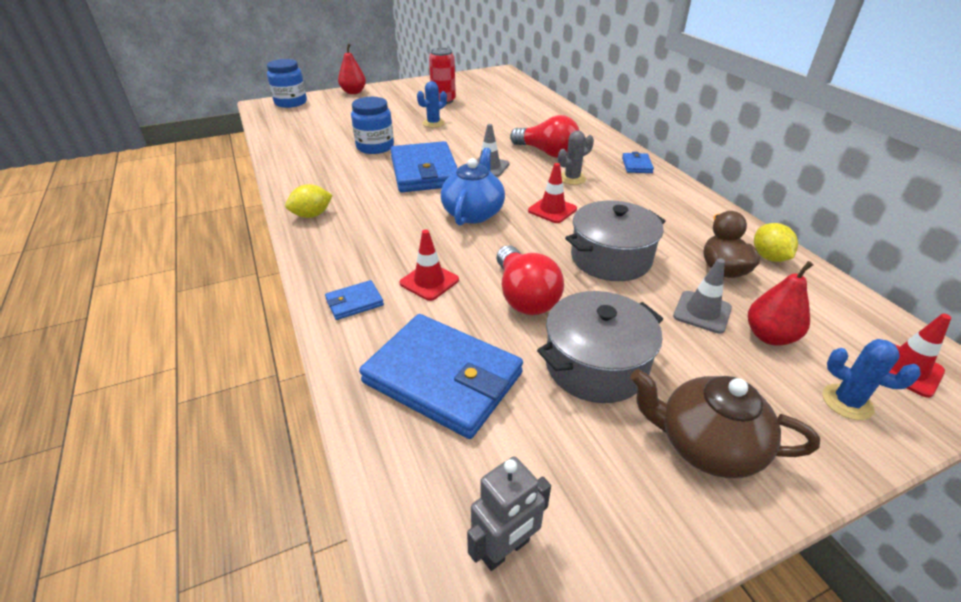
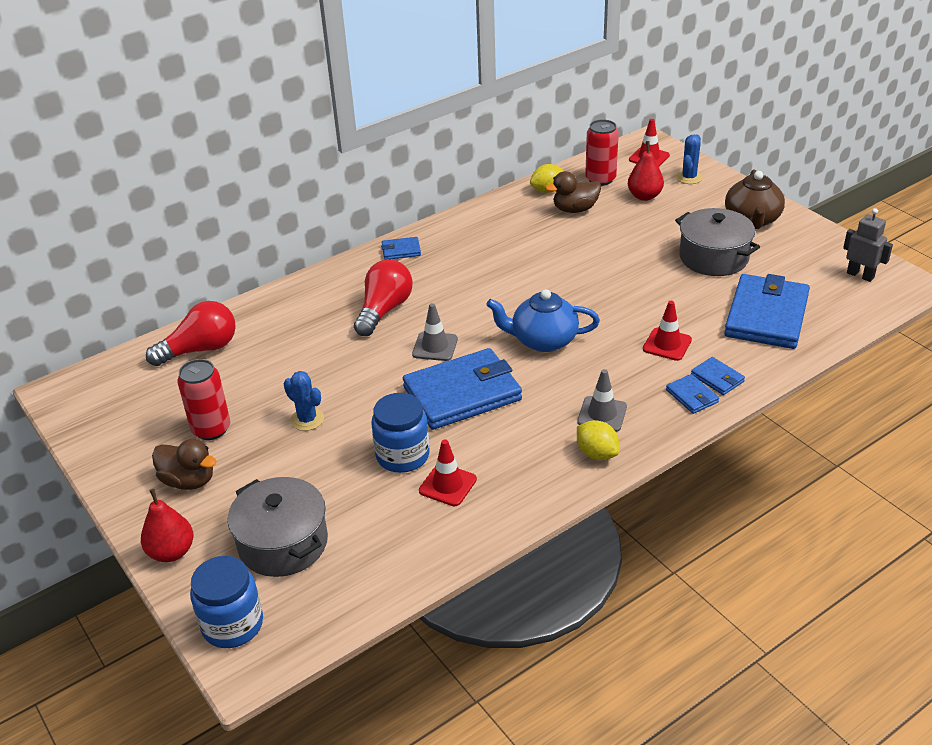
camera: 100 degrees left, 0 degrees up
(340, 279) = (692, 396): none -> blue wallet
(403, 96) = (189, 481): none -> brown duck
(524, 296) = (658, 294): red light bulb -> red light bulb (200, 349)
(552, 210) = (517, 294): red traffic cone -> red traffic cone (447, 485)
(572, 178) = (445, 288): grey cactus -> none
(610, 258) = (584, 258): grey pot -> grey pot (283, 543)
(702, 312) = (633, 219): grey traffic cone -> grey traffic cone (602, 414)
(812, 304) = (600, 179): none -> red can

